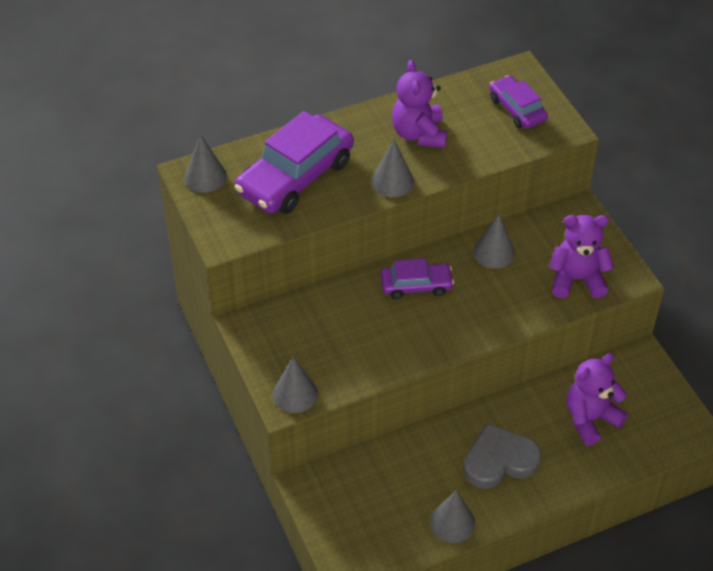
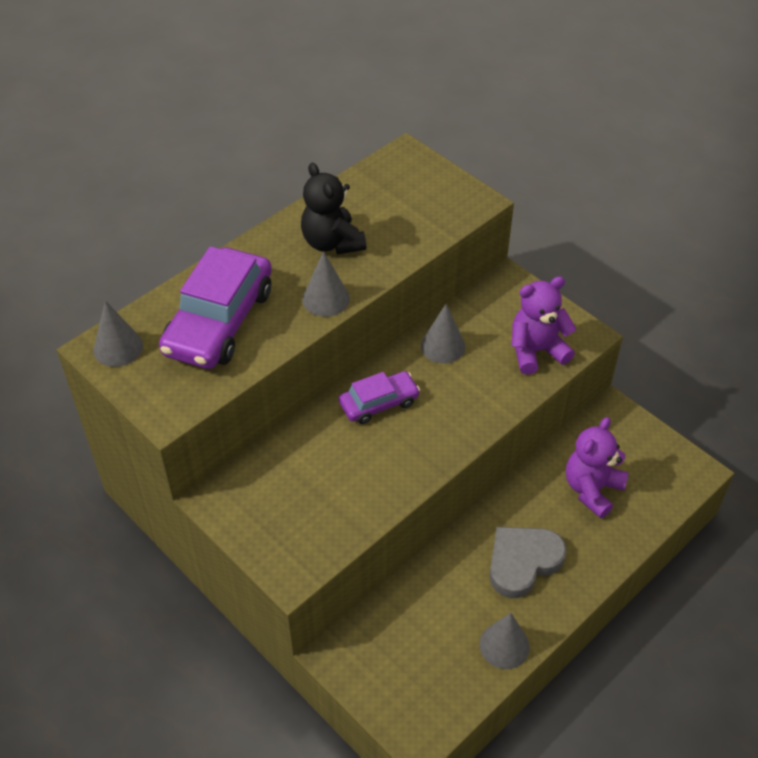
camera: 20 degrees left, 0 degrees up
(295, 394) = (299, 561): grey cone -> none
(419, 134) = (332, 242): purple teddy bear -> black teddy bear
(517, 109) = (420, 192): purple car -> none

